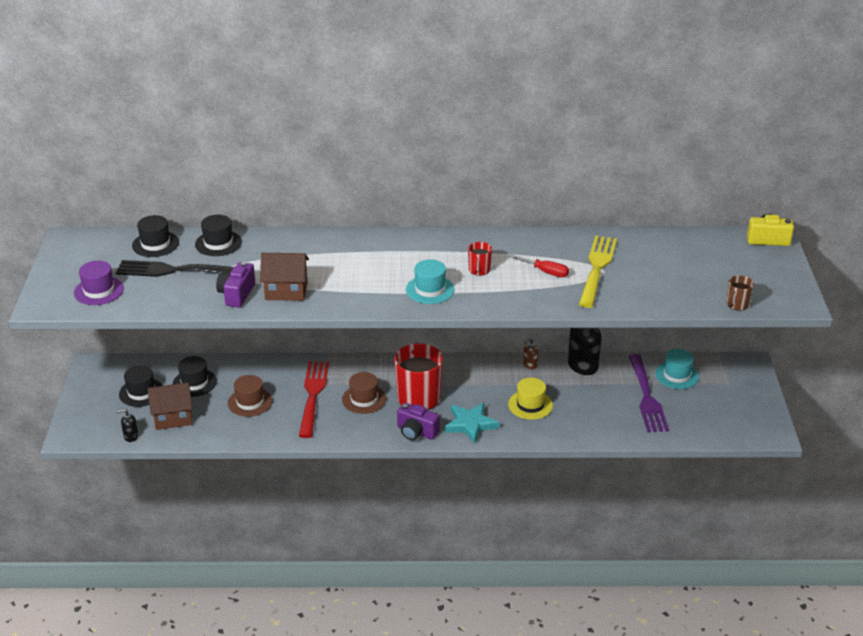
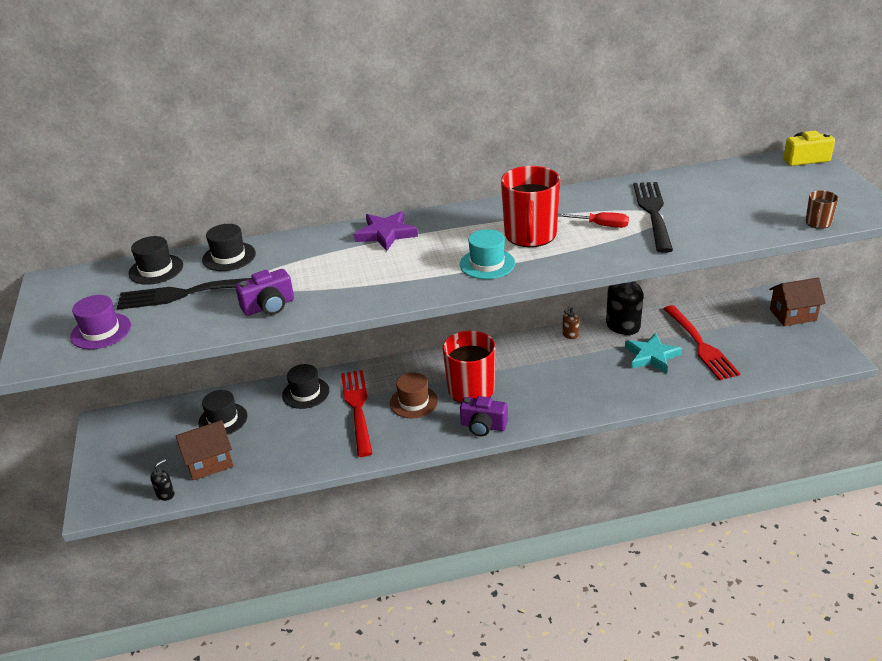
camera: 10 degrees left, 0 degrees up
(130, 436) = (165, 494): black soap dispenser -> black soap dispenser turned 150 degrees clockwise
(141, 392) = (165, 441): black hat -> black hat (305, 393)
(237, 294) = (269, 306): purple camera -> purple camera turned 120 degrees counterclockwise
(250, 402) = (291, 429): brown hat -> none
(286, 291) = (325, 293): brown house -> brown house (792, 315)
(356, 246) = (386, 234): none -> purple star
(470, 424) = (536, 407): turquoise star -> turquoise star (651, 356)
(479, 270) = (530, 235): red mug -> red mug, size x2.15
(530, 405) = (589, 375): yellow hat -> none
(597, 269) = (653, 213): yellow fork -> black fork
(646, 396) = (700, 344): purple fork -> red fork
(676, 375) = (718, 318): turquoise hat -> none

